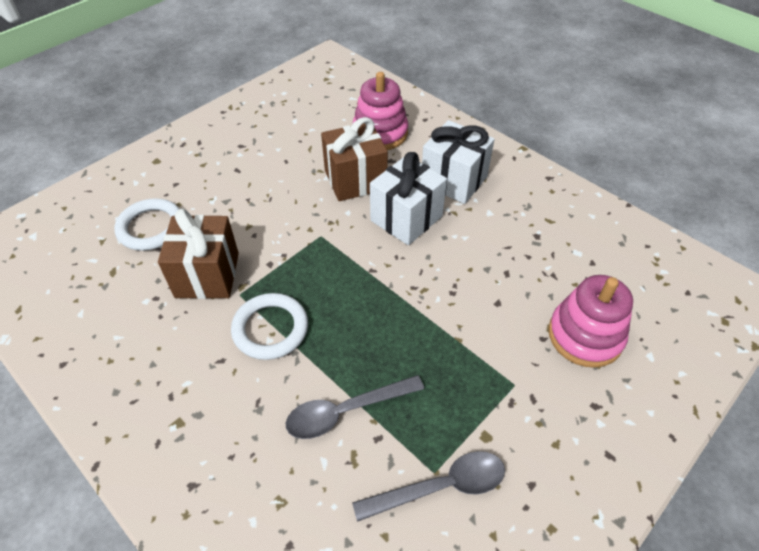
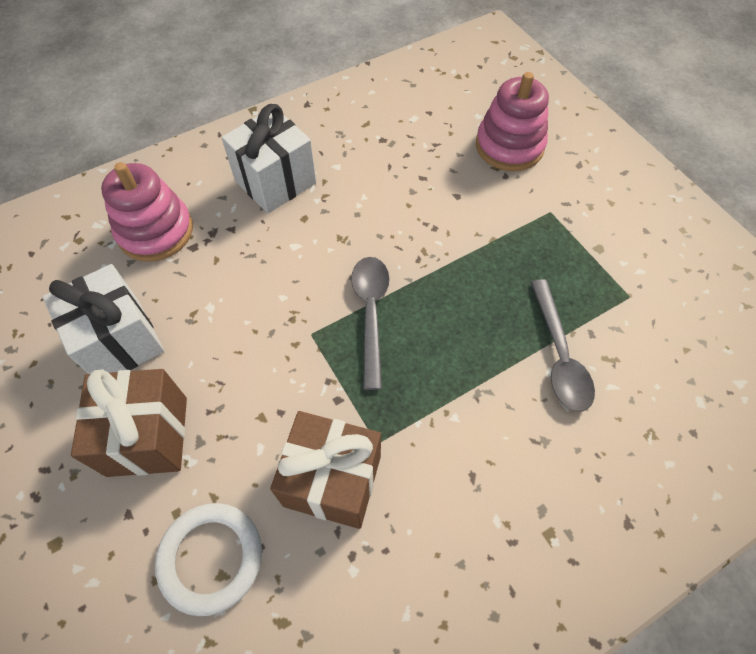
camera: 75 degrees left, 10 degrees up
(270, 329) = (439, 413): white ring -> none
(355, 180) = (230, 277): brown gift -> brown gift (147, 436)
(406, 218) = (316, 240): white gift -> white gift (120, 341)
(440, 487) = (644, 295): grey spoon -> grey spoon (371, 313)

